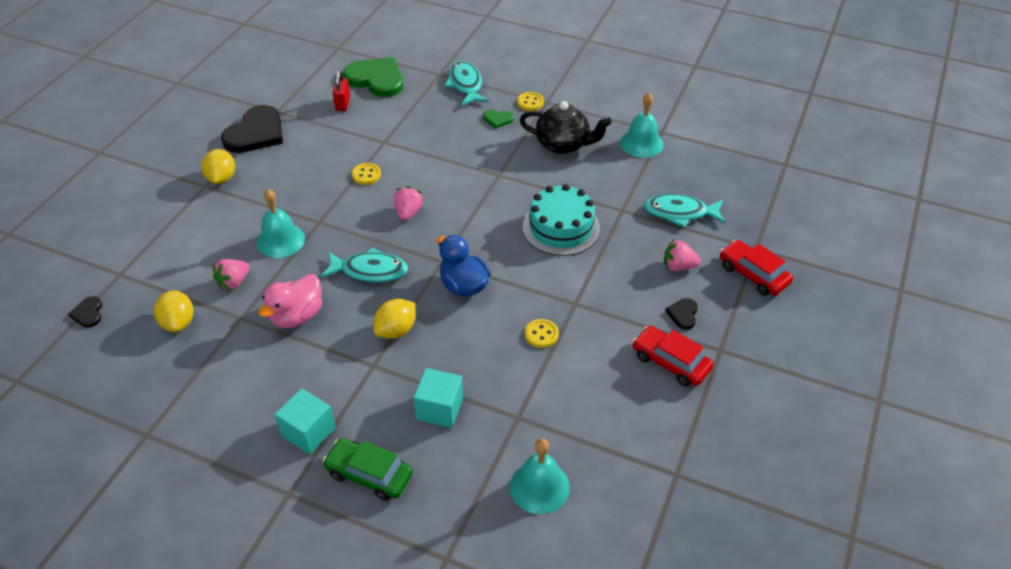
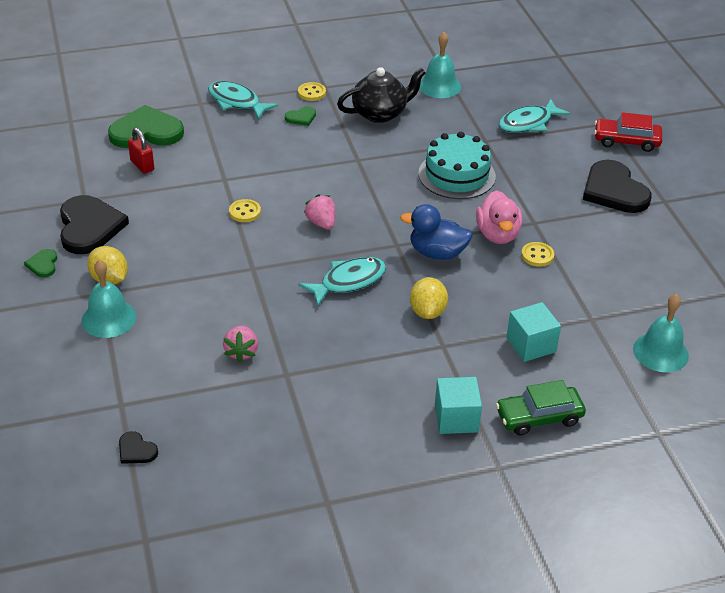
camera: 40 degrees left, 5 degrees down
(178, 322) = (235, 408): yellow lemon -> none
(197, 145) = (43, 264): none -> green heart
(280, 240) = (238, 299): turquoise bell -> turquoise bell (109, 318)
(297, 316) = (333, 346): pink duck -> pink duck (497, 235)
(671, 362) = (644, 226): red car -> none
(678, 266) = (572, 160): pink strawberry -> none
(683, 314) = (614, 190): black heart -> black heart, size x2.20

